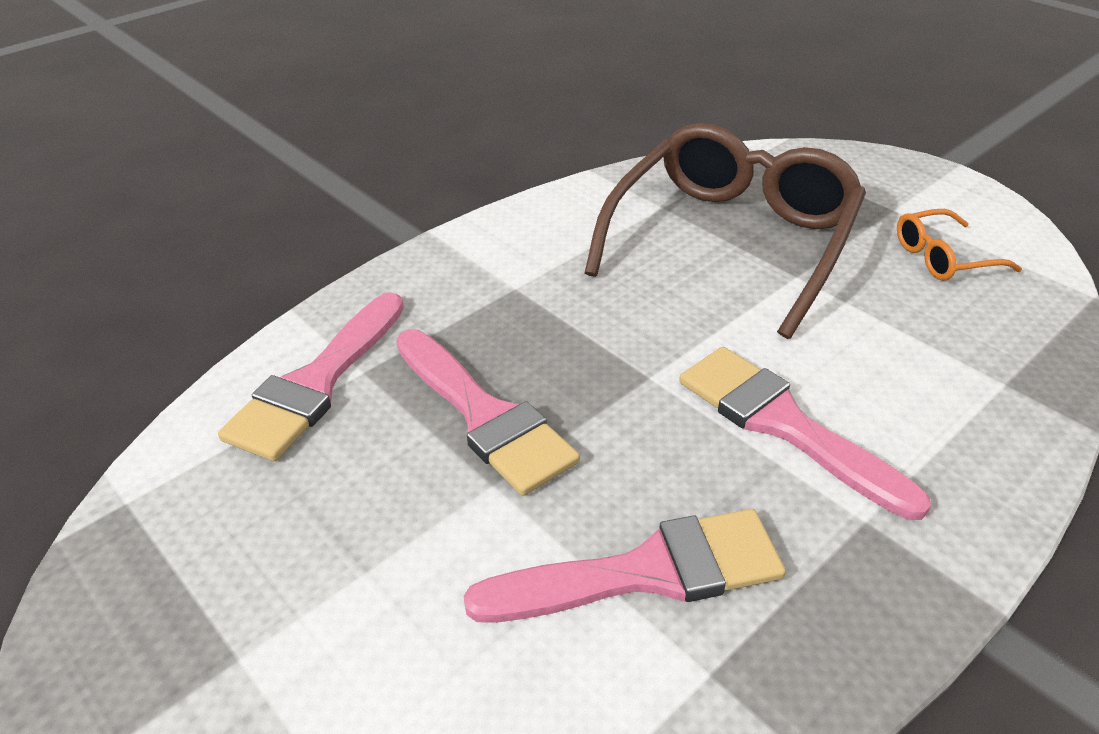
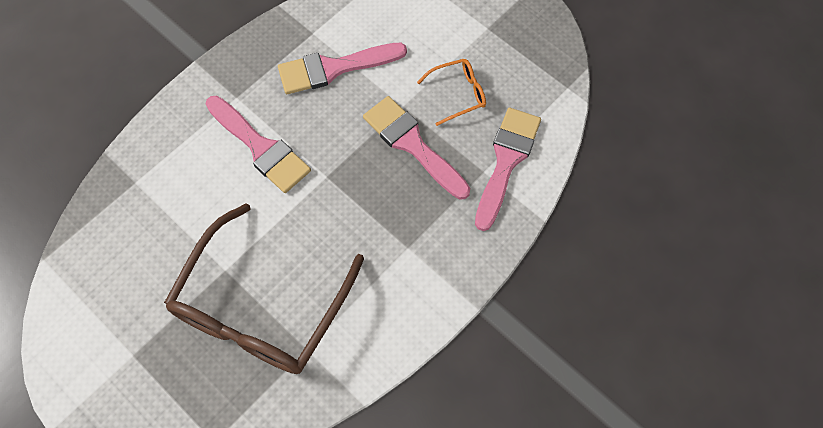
camera: 175 degrees right, 25 degrees up
(942, 257) = (121, 294): orange glasses -> orange glasses (458, 94)

